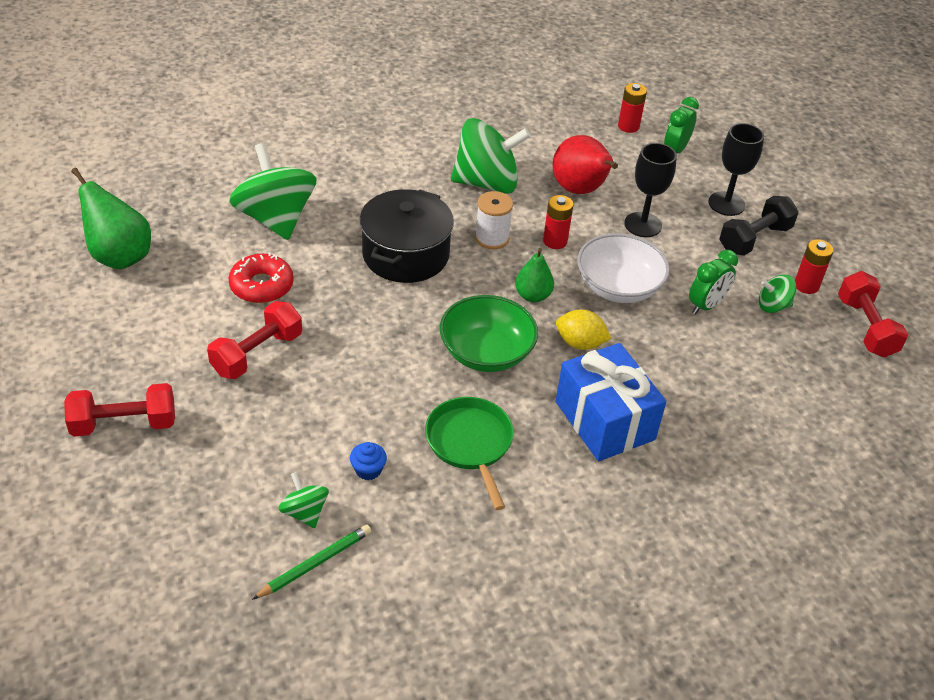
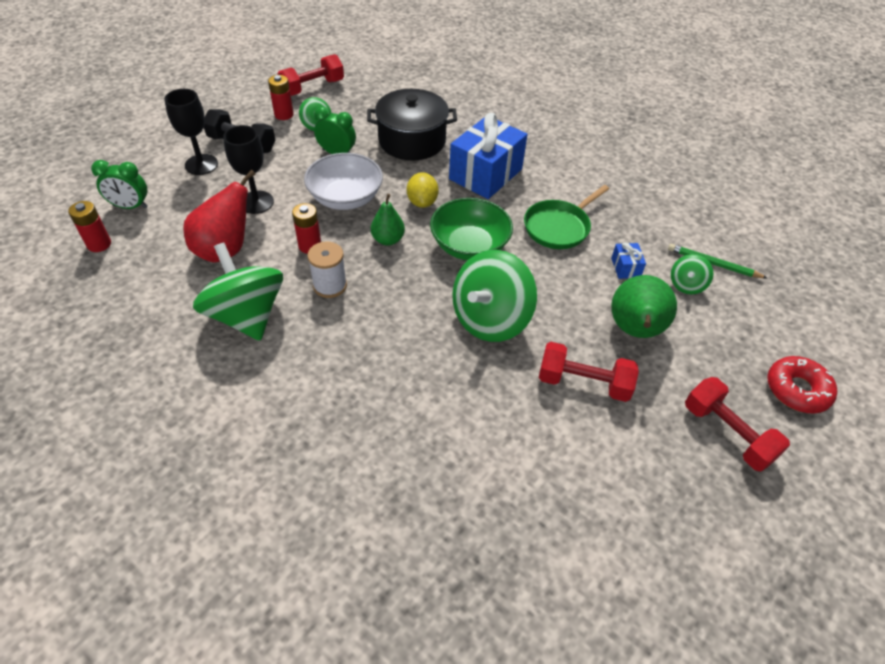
camera: 115 degrees left, 5 degrees up
(119, 256) = (559, 584): green pear -> green pear (635, 330)
(261, 286) = (505, 423): red donut -> red donut (797, 390)
(275, 218) = (402, 464): green spinning top -> green spinning top (490, 319)
(368, 470) = (625, 268): blue cupcake -> blue gift
(405, 254) = (390, 335): black pot -> black pot (412, 141)

